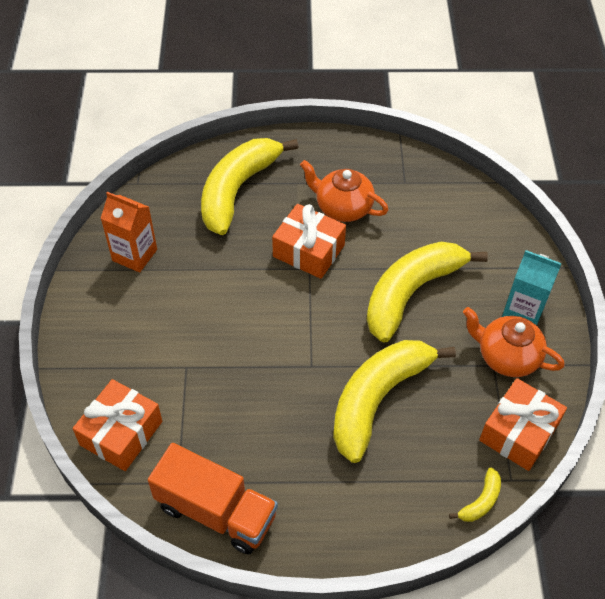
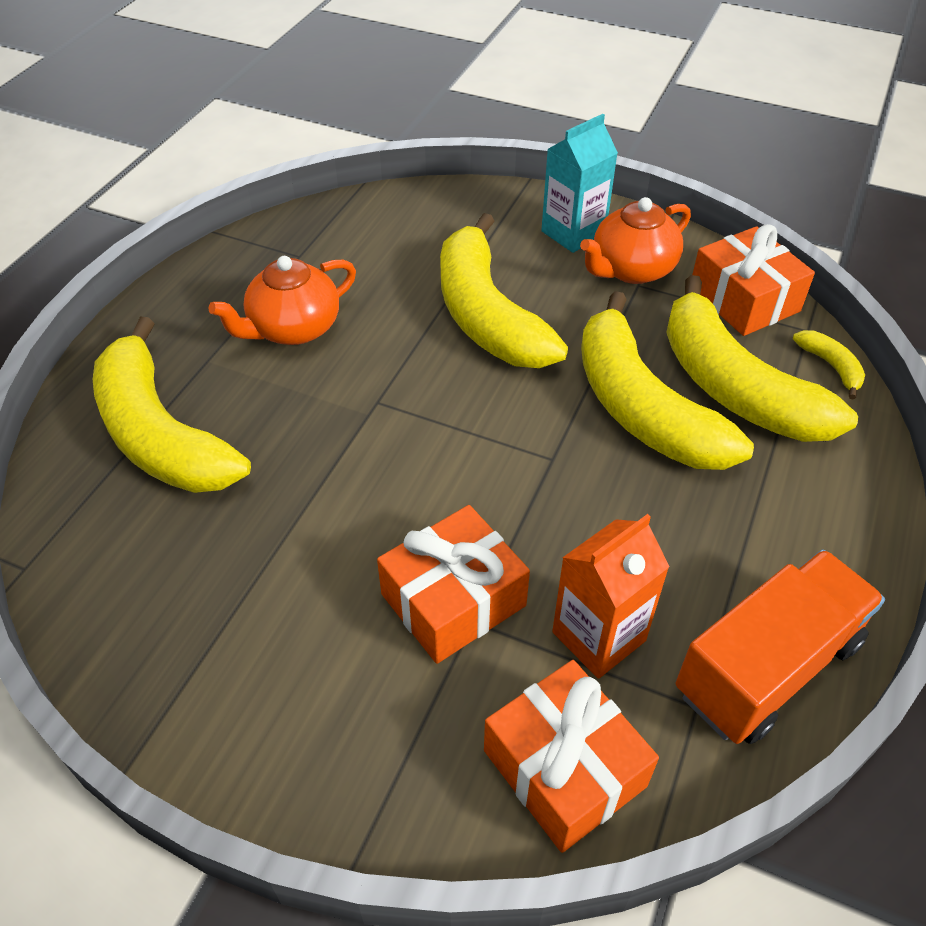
camera: 65 degrees left, 5 degrees down
(134, 255) = (185, 624): orange carton -> orange carton (598, 636)
(308, 251) = (344, 391): orange gift -> orange gift (453, 600)
(426, 446) = (734, 386): none -> yellow banana

